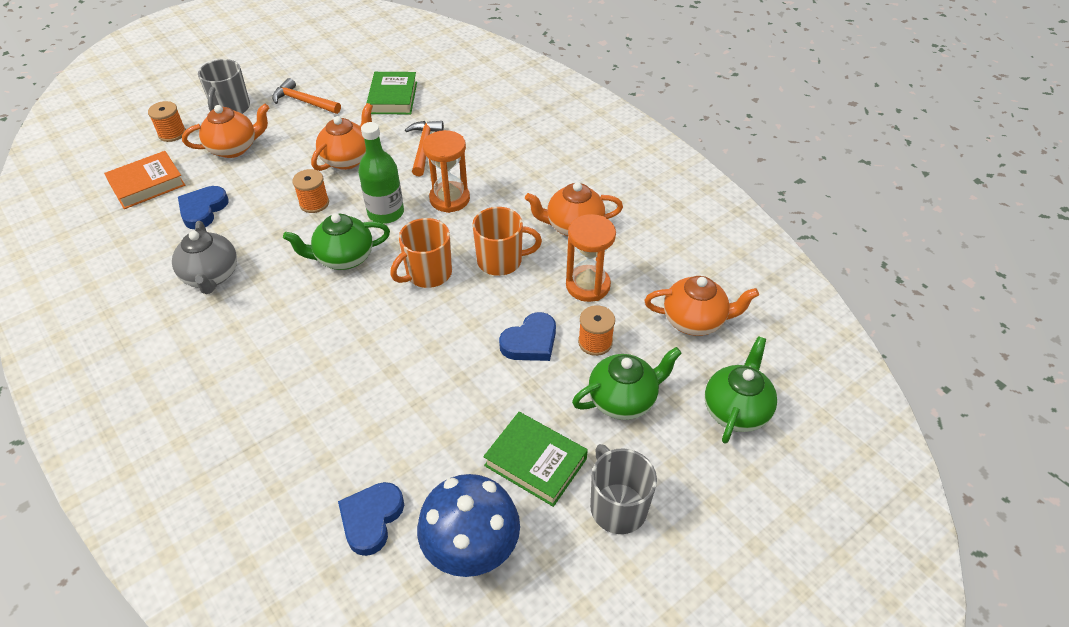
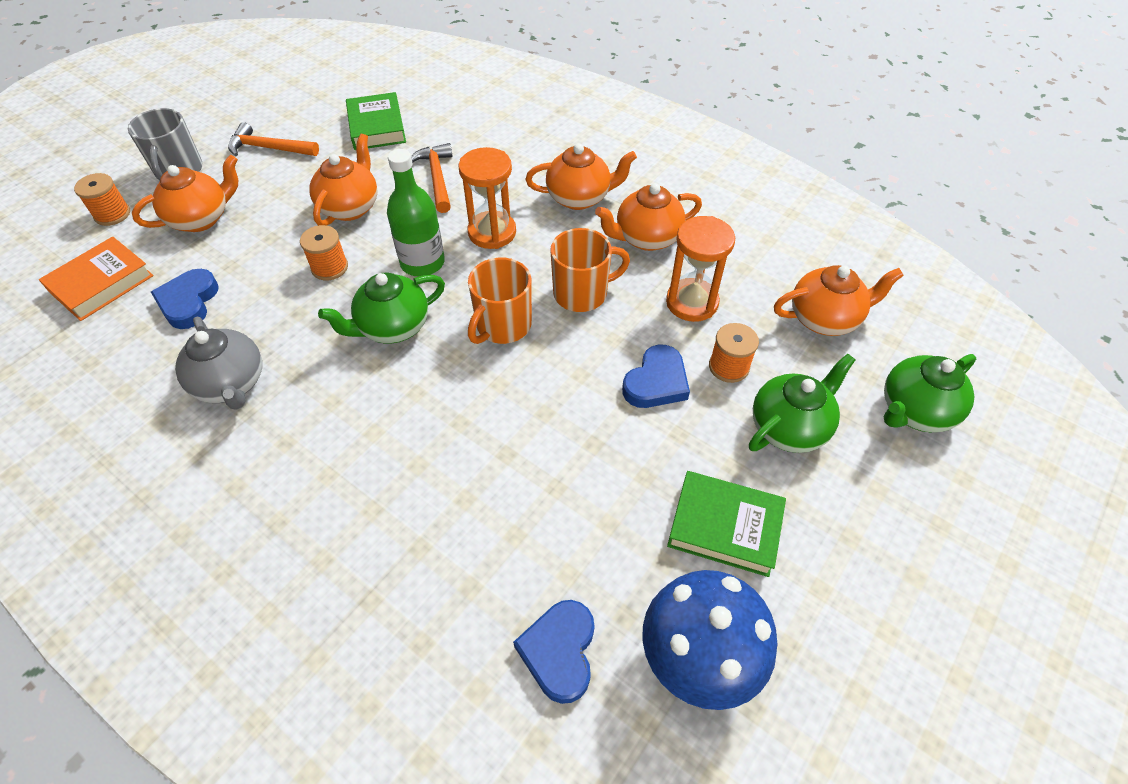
camera: 15 degrees left, 5 degrees up
(532, 183) = (579, 198): none -> orange teapot
(617, 506) = (840, 557): grey mug -> none
(736, 410) = (914, 411): green teapot -> green teapot turned 135 degrees counterclockwise

